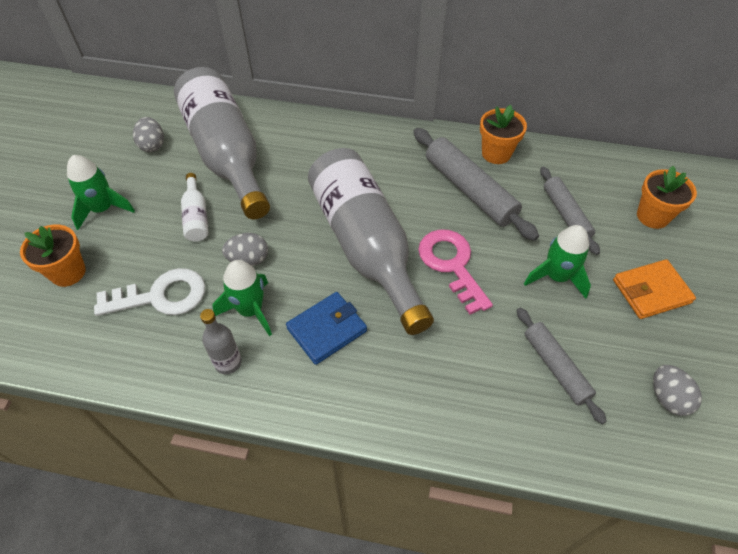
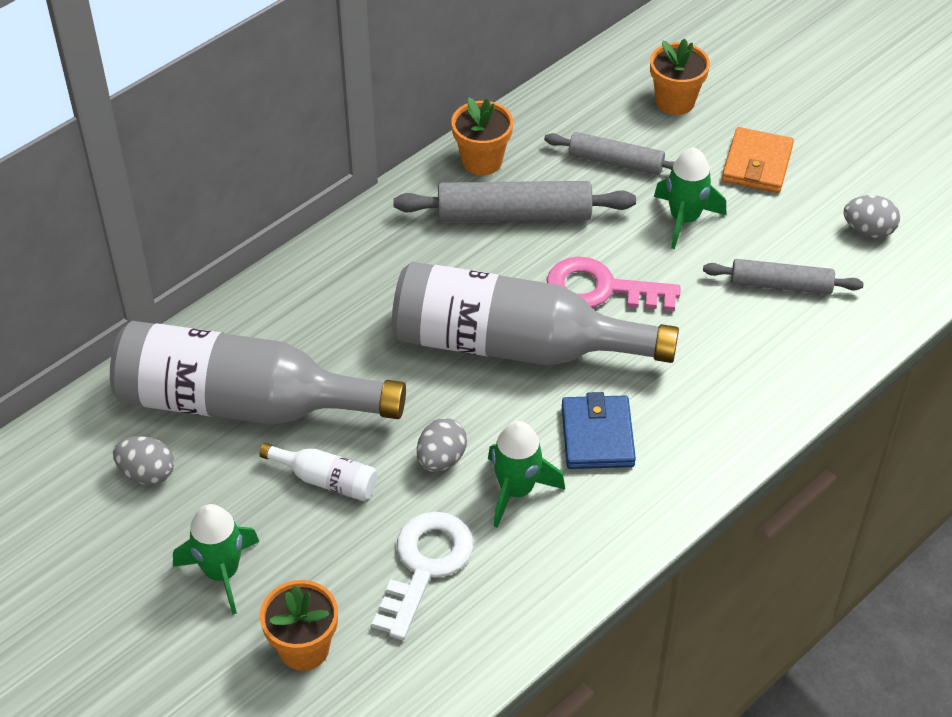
camera: 55 degrees left, 5 degrees down
(228, 362) = (570, 541): grey bottle -> none

